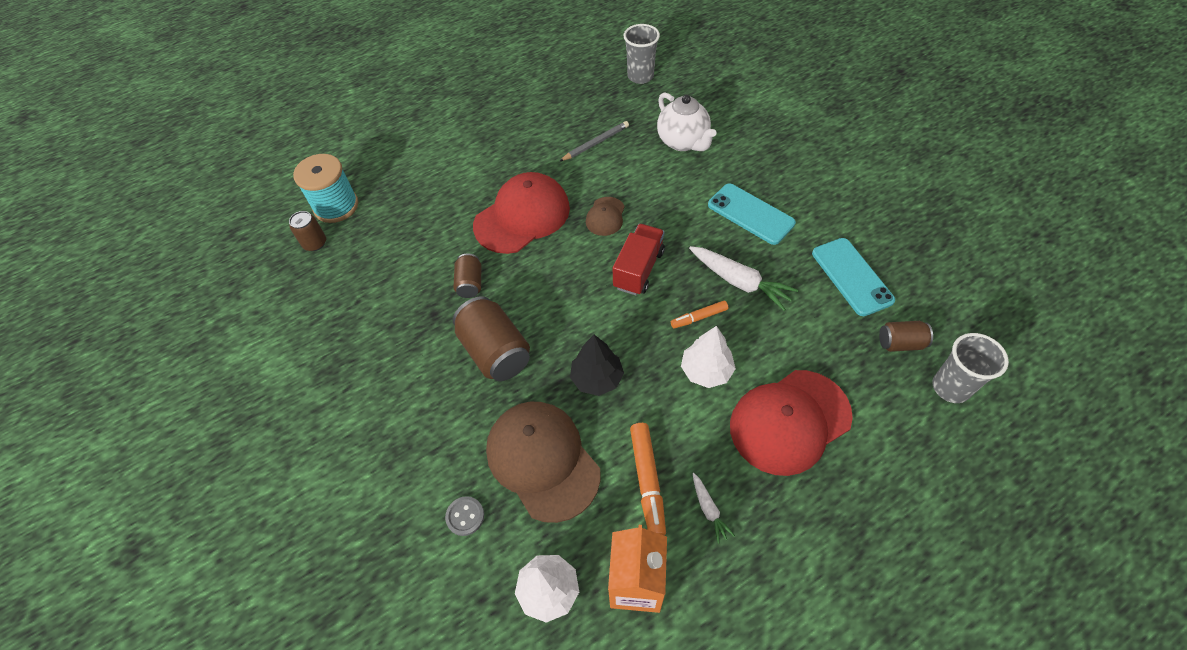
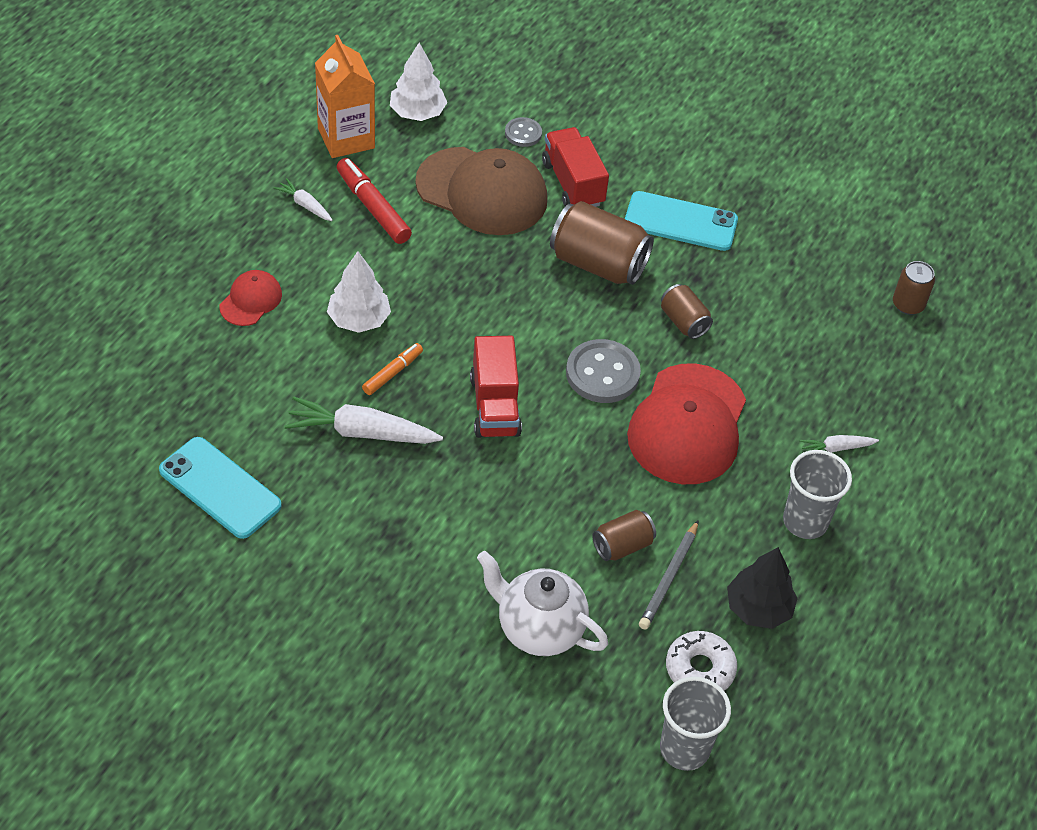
camera: 145 degrees right, 5 degrees down
(336, 206) = (933, 356): turquoise spool -> none
(447, 175) = (836, 448): none -> white carrot
(461, 438) = (573, 183): none -> red truck
(552, 266) = (602, 373): none -> grey button
(597, 378) = (473, 274): black tree -> black tree (758, 608)
(605, 216) = (579, 462): brown cap -> none
(609, 102) = (700, 669): none -> white donut
(647, 481) = (373, 207): orange marker -> red marker
(750, 214) = (384, 535): turquoise phone -> turquoise phone (680, 222)
(789, 421) = (251, 300): red cap -> red cap, size x0.48
(900, 343) = (144, 422): brown can -> brown can (622, 545)
(950, 387) = (79, 390): grey cup -> grey cup (805, 521)

